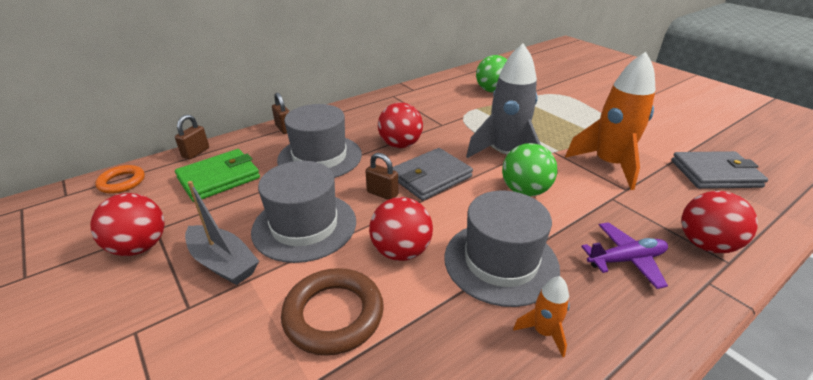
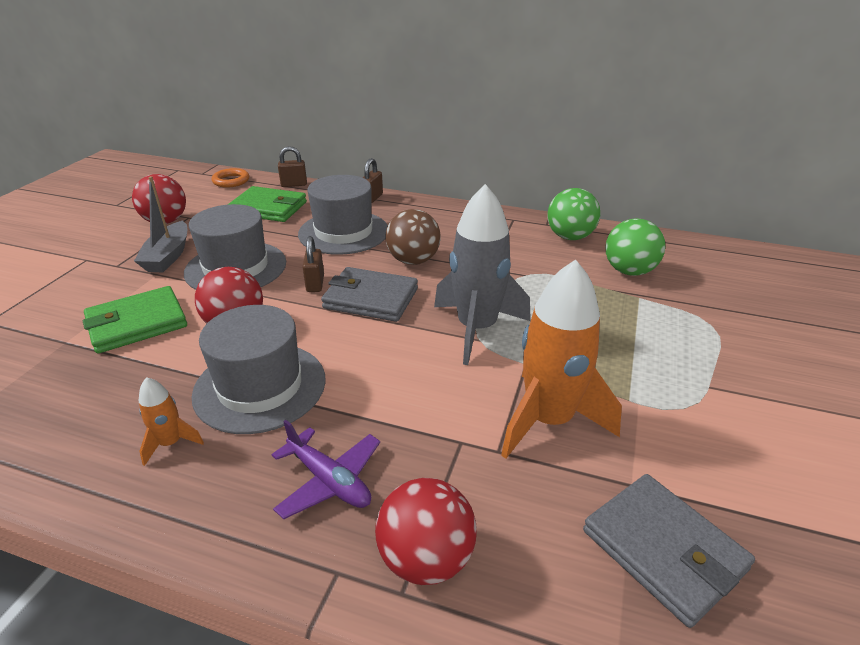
camera: 55 degrees right, 0 degrees up
(333, 315) = (137, 323): brown ring -> green wallet
(400, 145) = (413, 261): red ball -> brown ball
(525, 191) = (406, 366): green ball -> green ball (570, 237)

